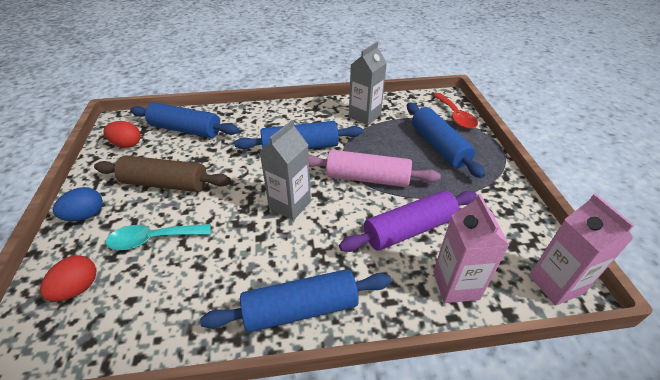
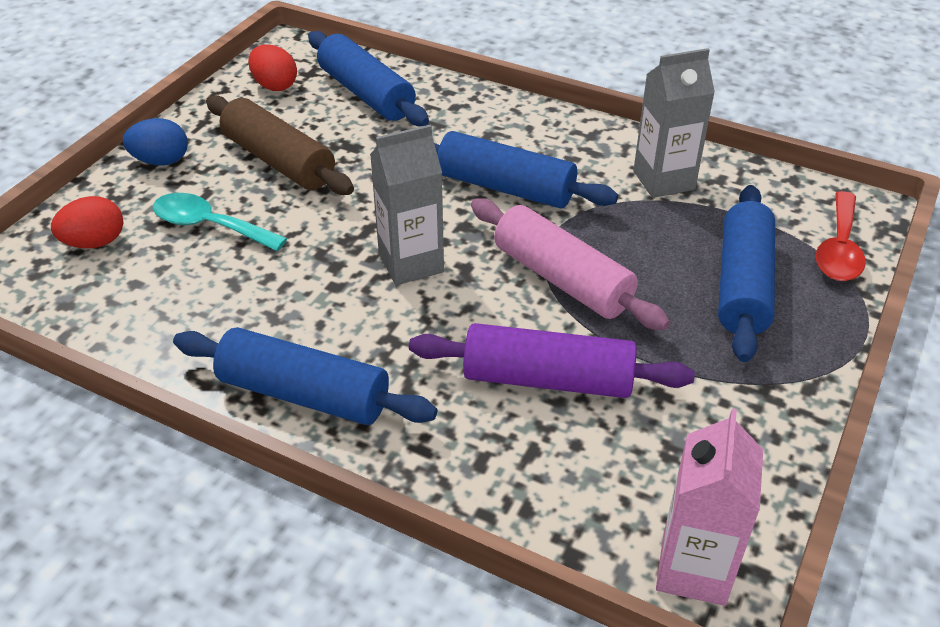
camera: 35 degrees right, 0 degrees up
(455, 285) = (534, 482): pink carton -> none

